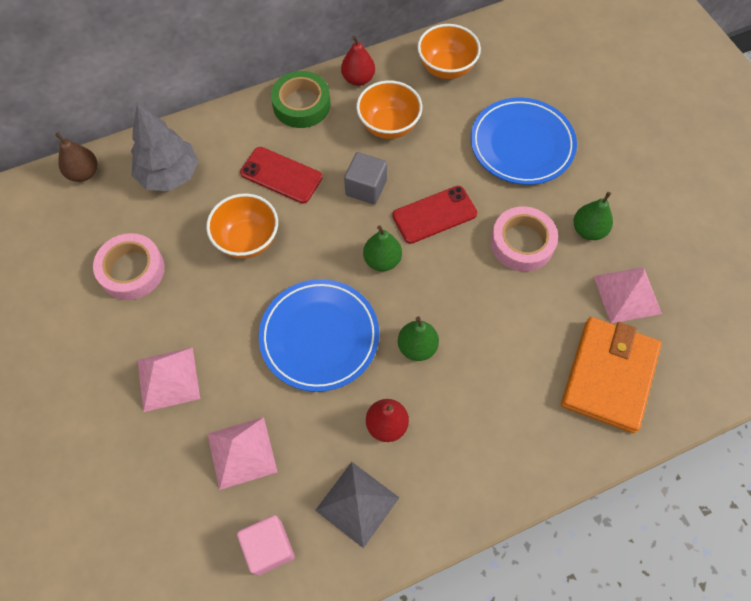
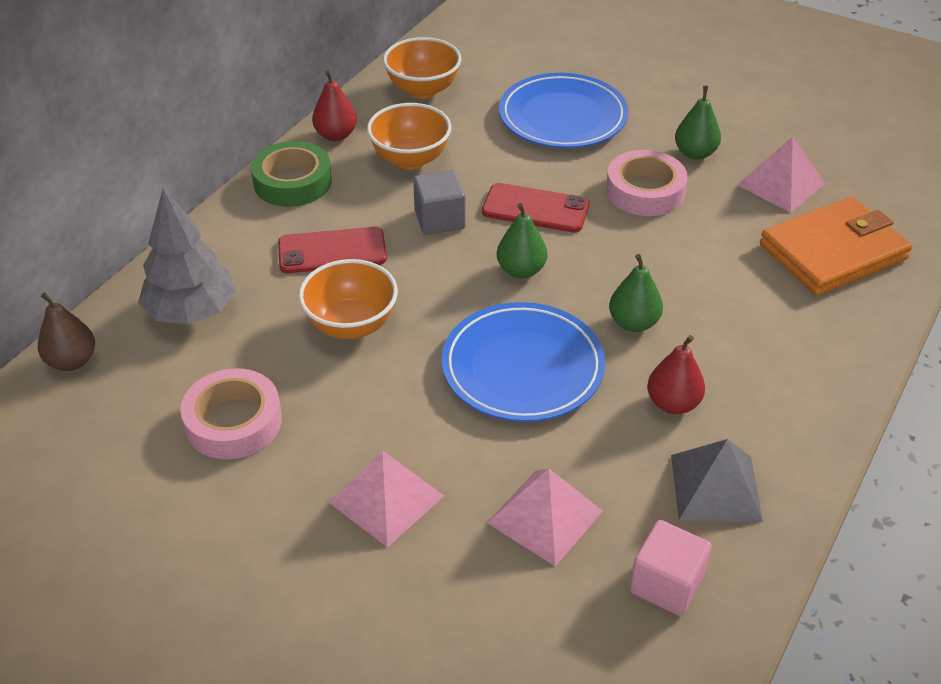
camera: 35 degrees left, 20 degrees down
(434, 215) = (535, 209): red phone -> red phone turned 75 degrees clockwise
(609, 376) = (833, 252): orange wallet -> orange wallet turned 75 degrees clockwise

